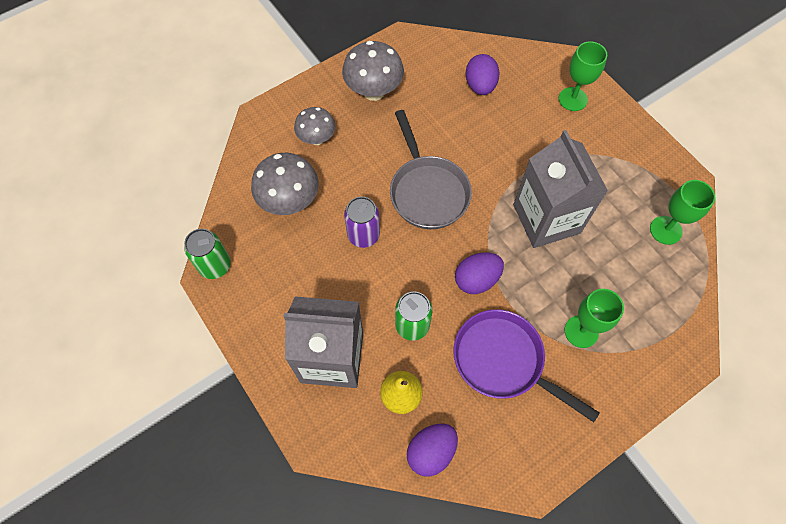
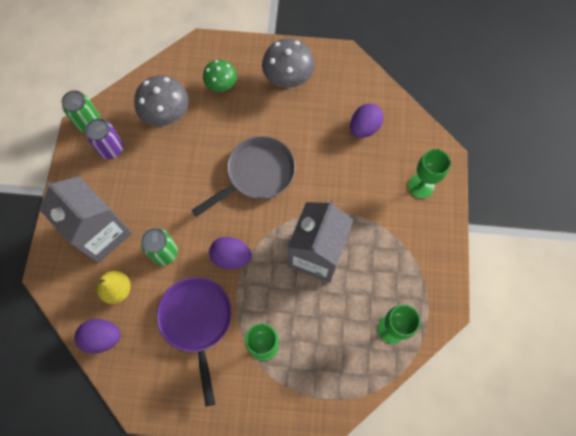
camera: 40 degrees right, 5 degrees up
(317, 139) = (221, 86): grey mushroom -> green mushroom
(363, 235) = (190, 172): purple can -> purple can (111, 149)
(427, 191) = (257, 174): grey pan -> grey pan turned 150 degrees counterclockwise

